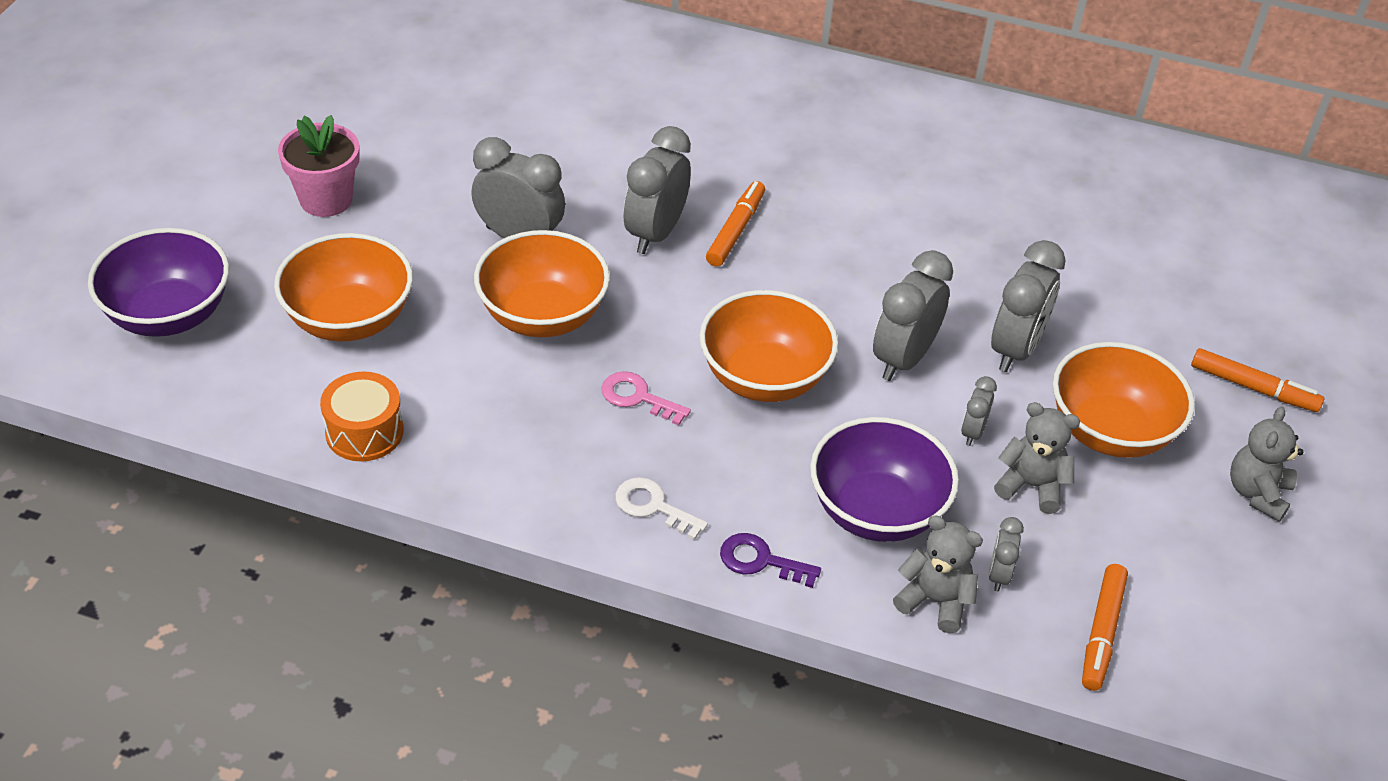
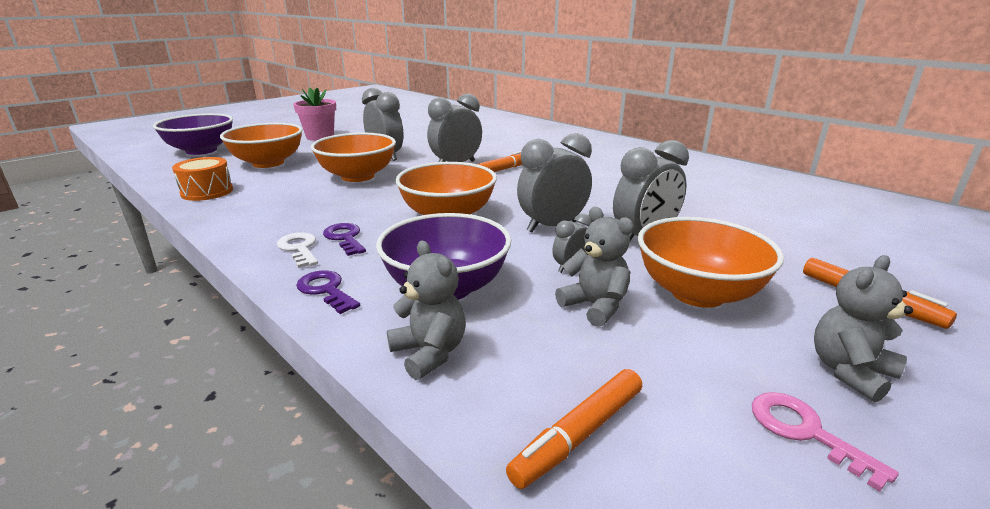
camera: 30 degrees right, 20 degrees down
(637, 397) = (362, 208): pink key -> pink key (805, 431)
(684, 467) = (345, 238): none -> purple key
(999, 575) = (508, 353): grey clock -> none

